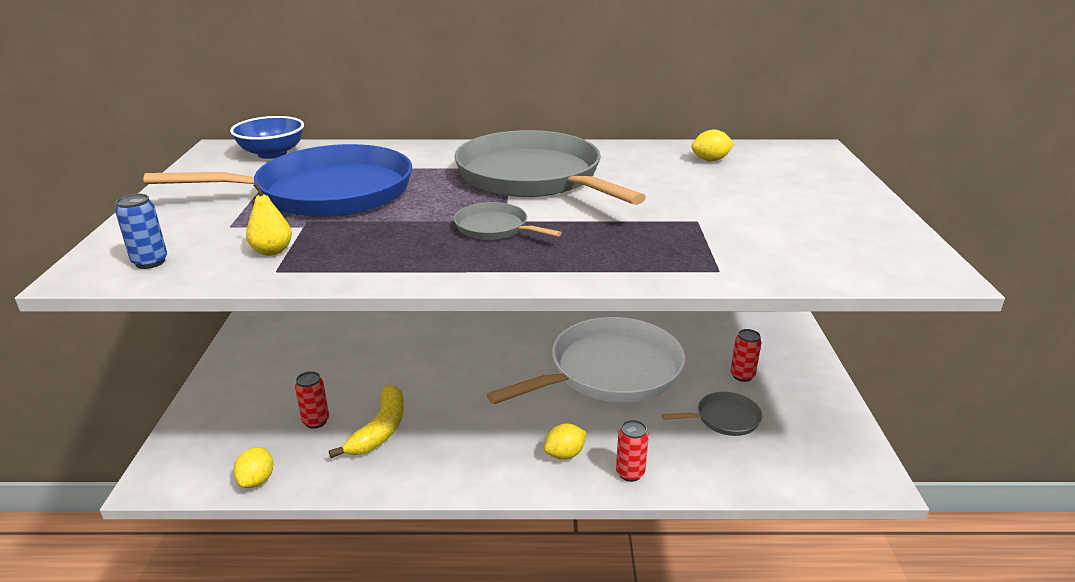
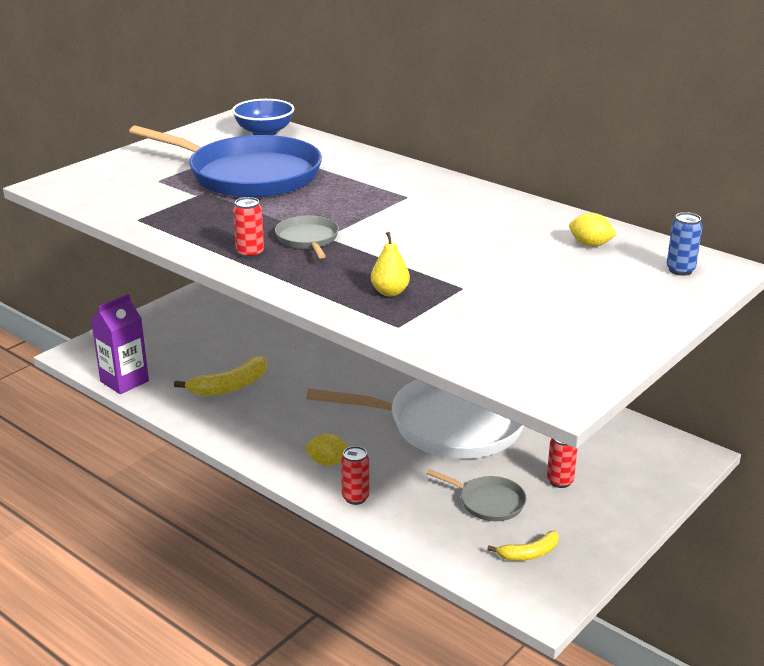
camera: 40 degrees right, 0 degrees up
(150, 262) = (85, 190): blue can -> blue can (680, 270)
(257, 480) = (124, 381): yellow lemon -> purple carton
(272, 251) = (154, 206): yellow pear -> yellow pear (390, 292)
(316, 421) = (198, 362): red can -> red can (250, 253)
(533, 177) = (409, 210): grey pan -> none
(806, 443) = (529, 553): none -> yellow banana

